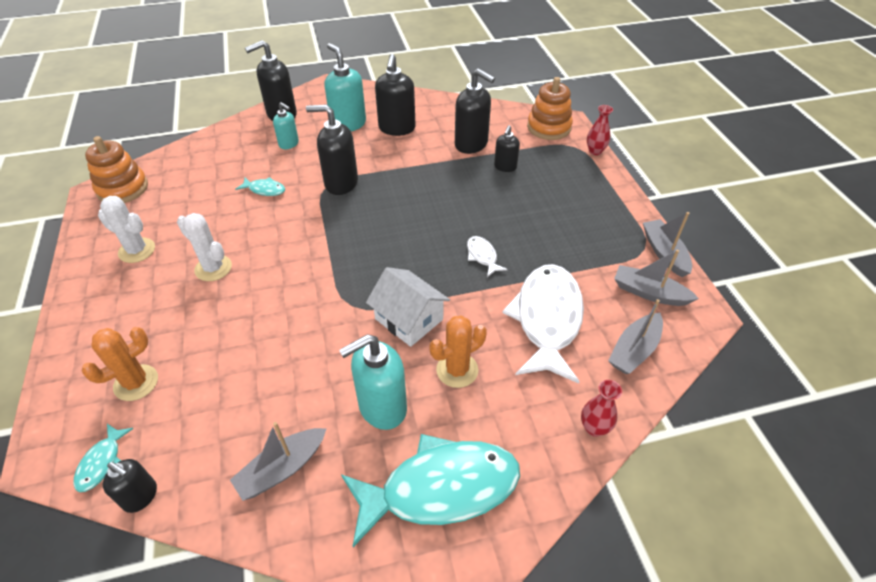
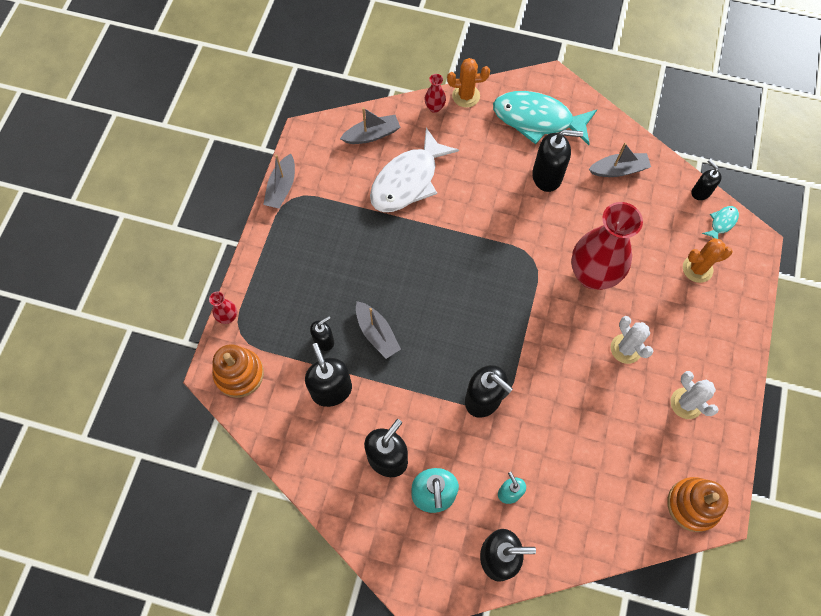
camera: 150 degrees left, 20 degrees up
(265, 190) = (556, 428): turquoise fish -> none
(274, 319) = (592, 275): none -> red vase
(382, 407) = (547, 176): turquoise soap dispenser -> black soap dispenser
(409, 319) = (499, 227): white house -> none
(457, 370) = (489, 176): orange cactus -> orange cactus (466, 96)
(482, 256) = (414, 253): white fish -> none
(649, 293) = (324, 164): grey boat -> grey boat (377, 333)

